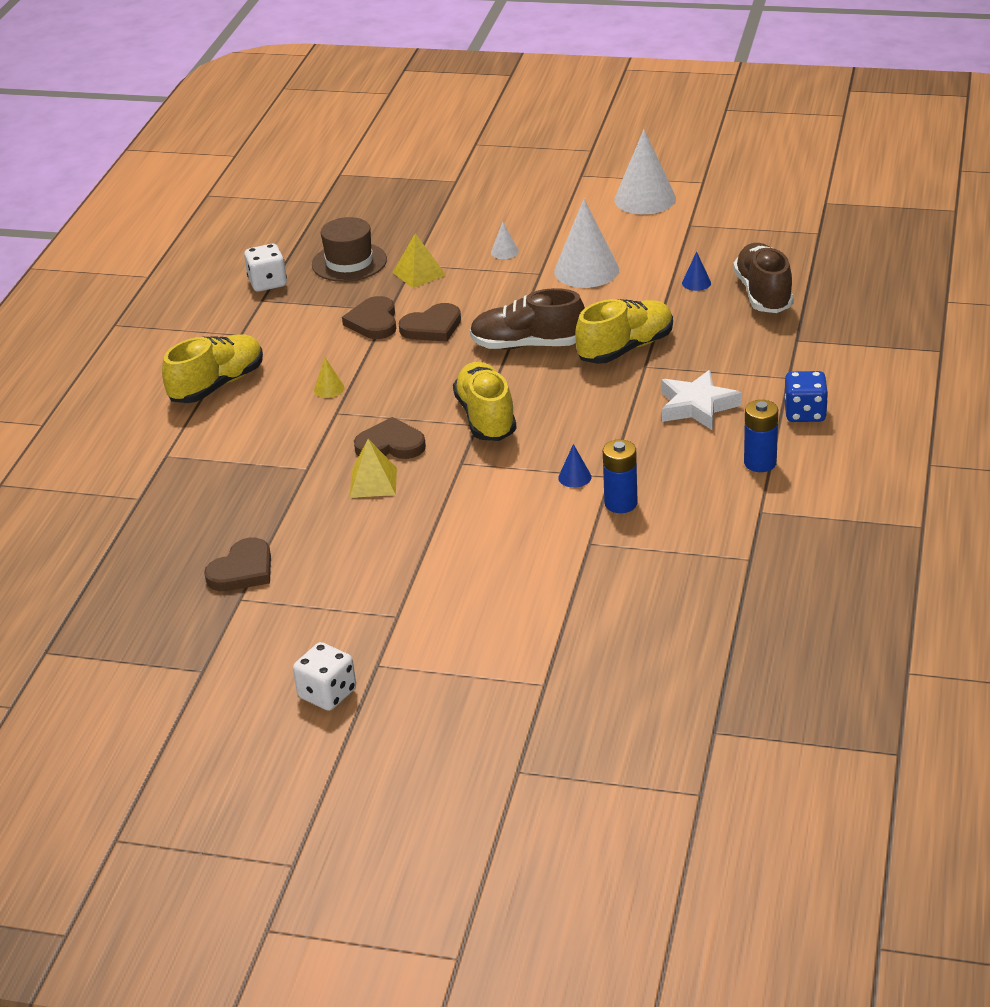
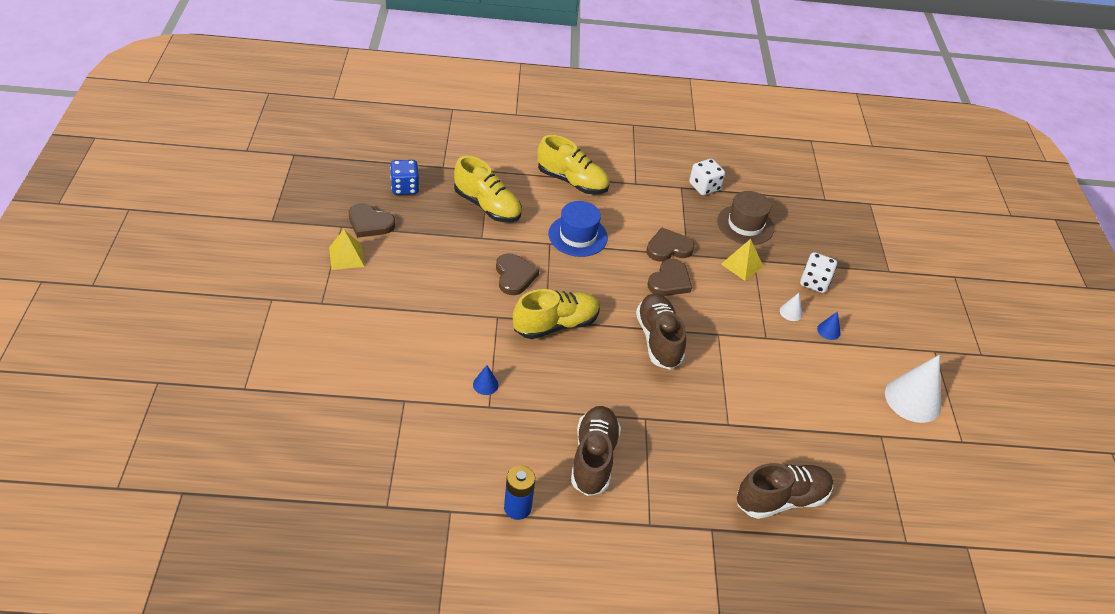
camera: 70 degrees right, 10 degrees up
(327, 694) = (244, 279): white dice -> white dice (814, 282)
(329, 389) = (578, 236): yellow cone -> blue hat
(373, 482) = (469, 273): yellow pyramid -> yellow pyramid (346, 257)
(432, 327) = (669, 281): brown heart -> brown heart turned 105 degrees counterclockwise
(586, 270) = (779, 367): white cone -> none
(621, 503) = (454, 416): blue battery -> none
(625, 348) = (668, 403): yellow shoe -> yellow shoe (487, 206)
(696, 283) = (784, 446): blue cone -> blue cone (828, 331)
(697, 406) = (593, 458): white star -> brown shoe
(805, 413) = (595, 539): blue dice -> blue dice (405, 187)

